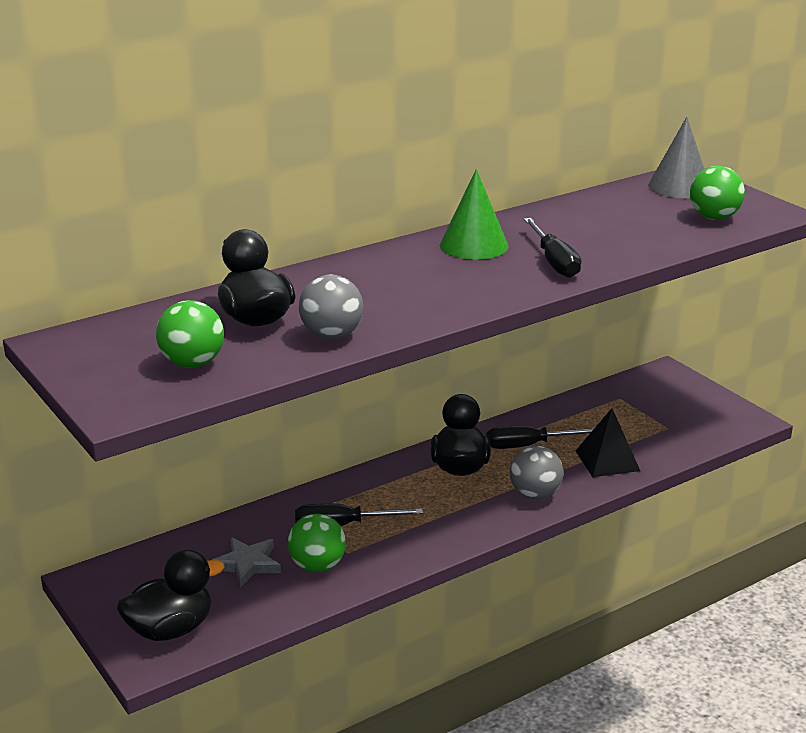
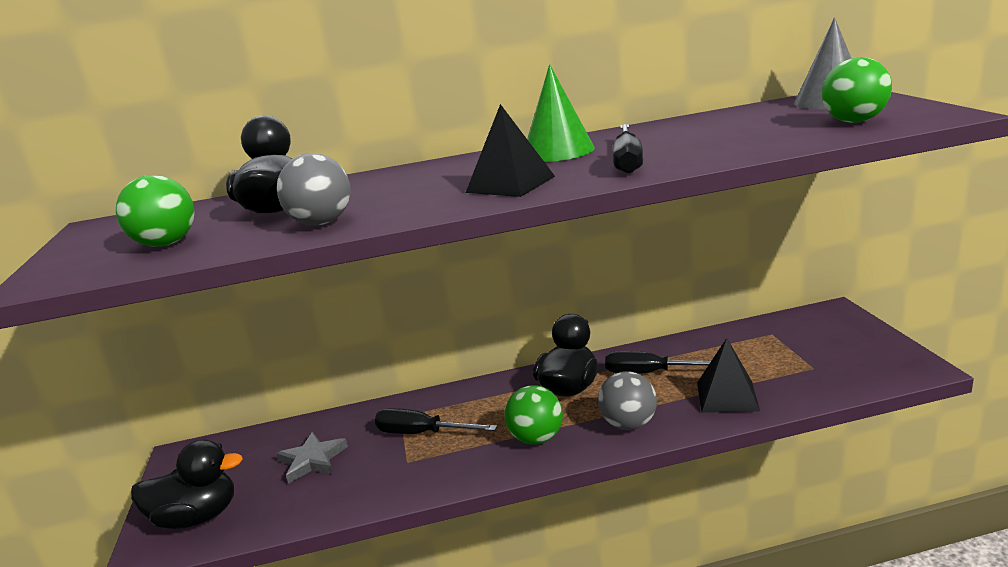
camera: 25 degrees right, 5 degrees down
(317, 566) = (369, 472): green ball -> green ball (536, 438)
(469, 288) = (510, 184): none -> black pyramid

